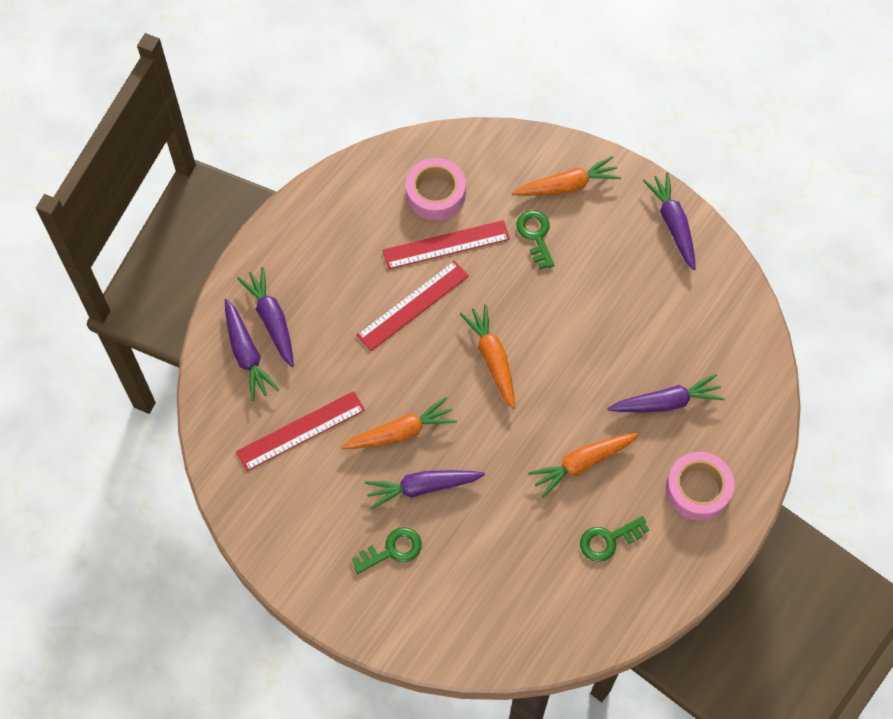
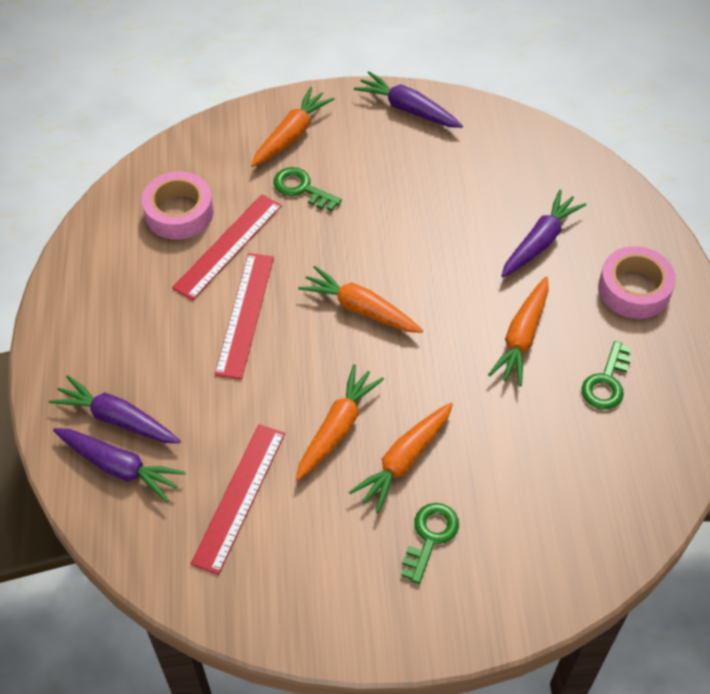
camera: 40 degrees left, 10 degrees down
(422, 487) = (404, 460): purple carrot -> orange carrot

